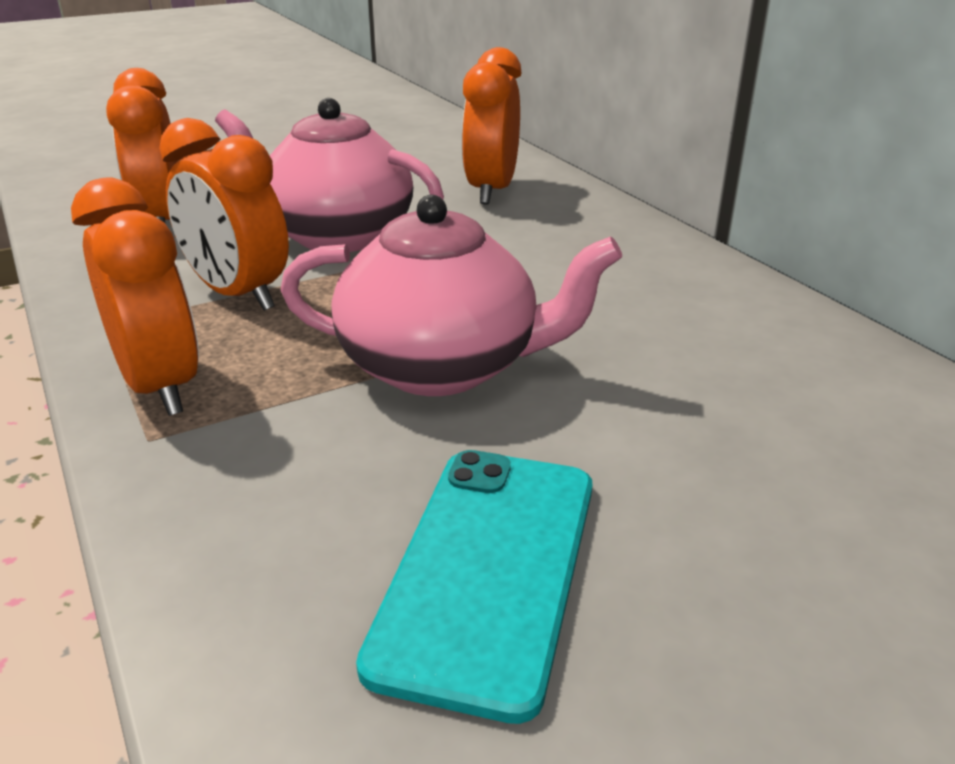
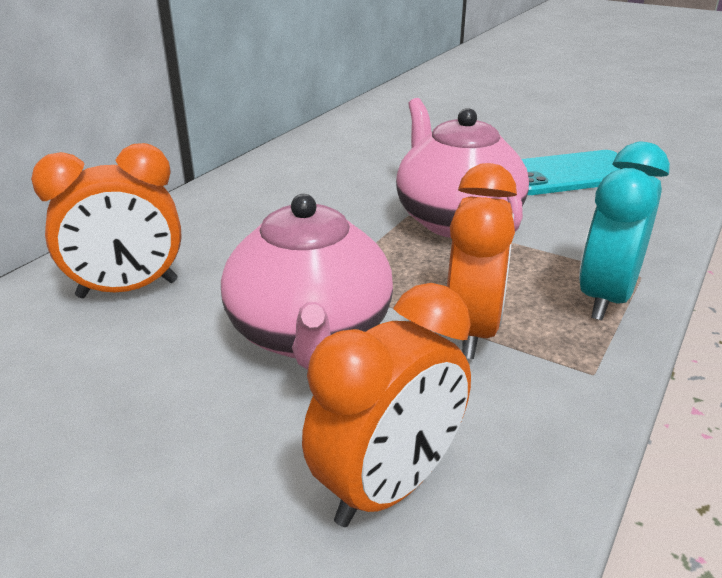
camera: 120 degrees left, 0 degrees up
(160, 386) = (605, 297): orange clock -> turquoise clock

